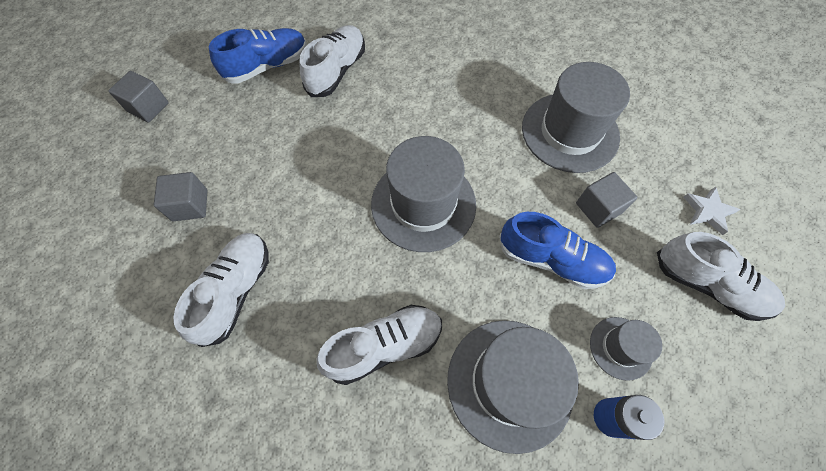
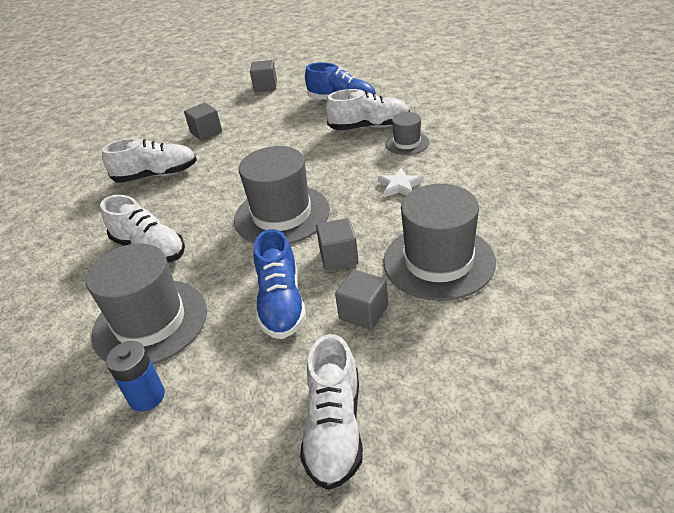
camera: 65 degrees right, 25 degrees down
(518, 191) = (339, 257): none -> grey cube
(620, 348) = (219, 380): grey hat -> grey hat (407, 143)
(708, 211) = (435, 400): white star -> white star (399, 186)

